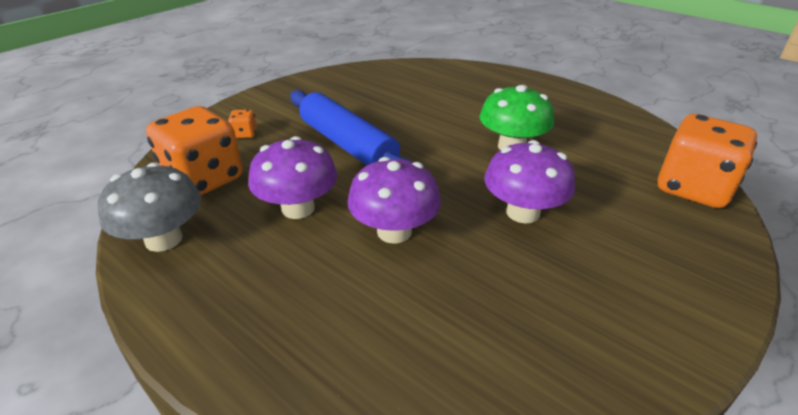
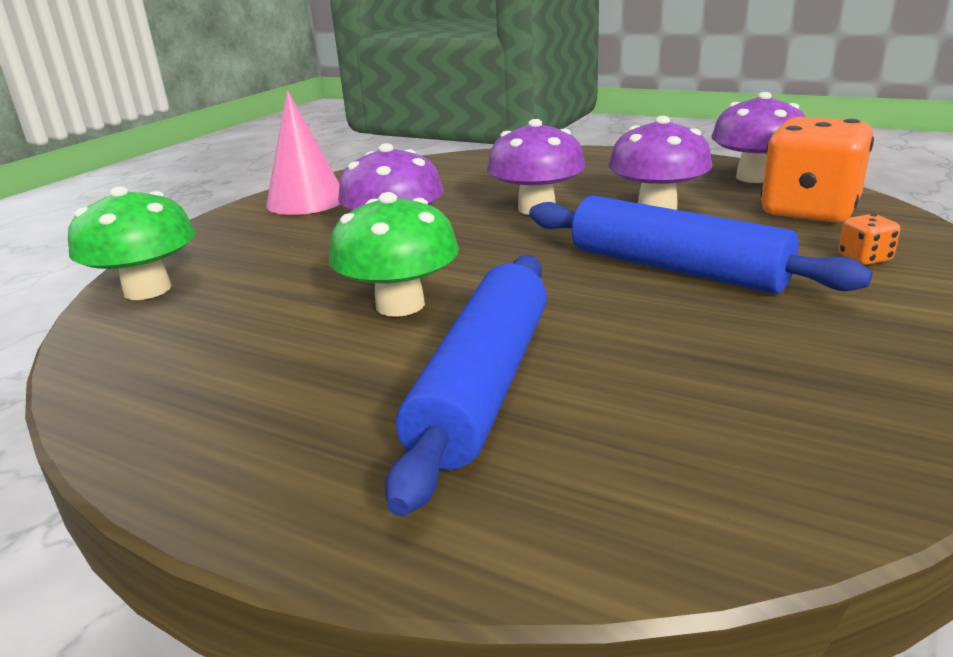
camera: 170 degrees right, 10 degrees down
(164, 239) = (754, 177): grey mushroom -> purple mushroom
(473, 103) = (484, 386): none -> blue rolling pin
(646, 315) = (306, 201): none -> pink cone
(693, 188) = (147, 290): orange dice -> green mushroom

